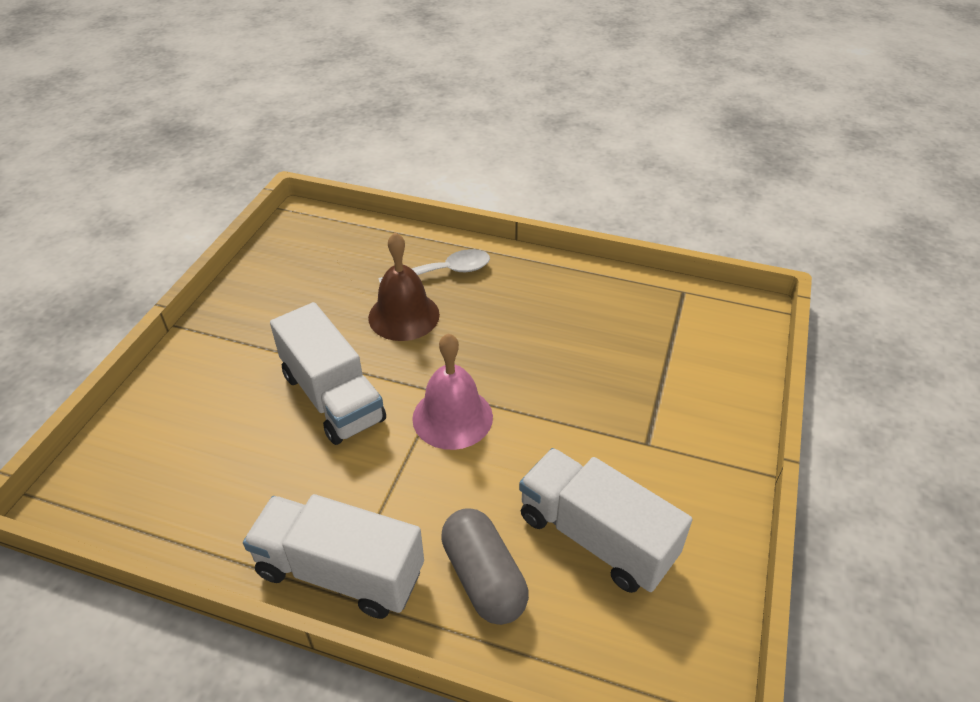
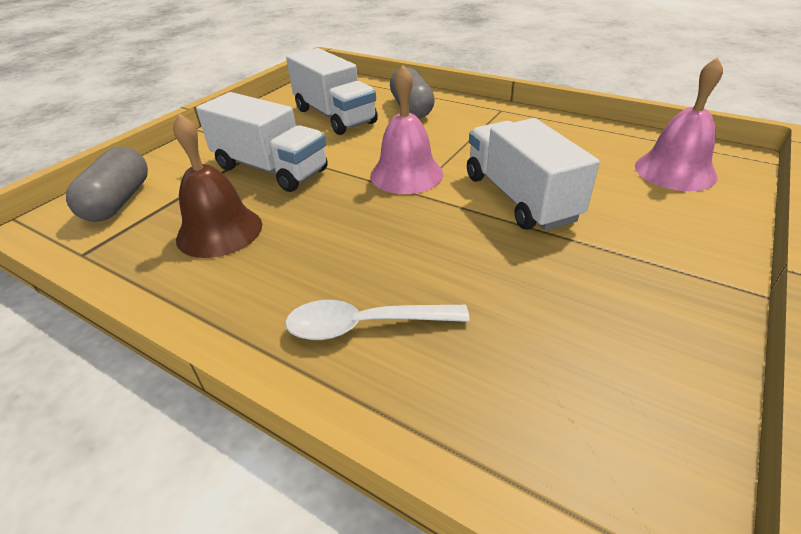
camera: 165 degrees left, 5 degrees down
(154, 461) = (675, 171): none -> pink bell
(340, 572) = (501, 116): white truck -> white truck (270, 169)
(404, 316) = (437, 267): brown bell -> brown bell (219, 231)
(719, 342) = (118, 201): none -> grey capsule

